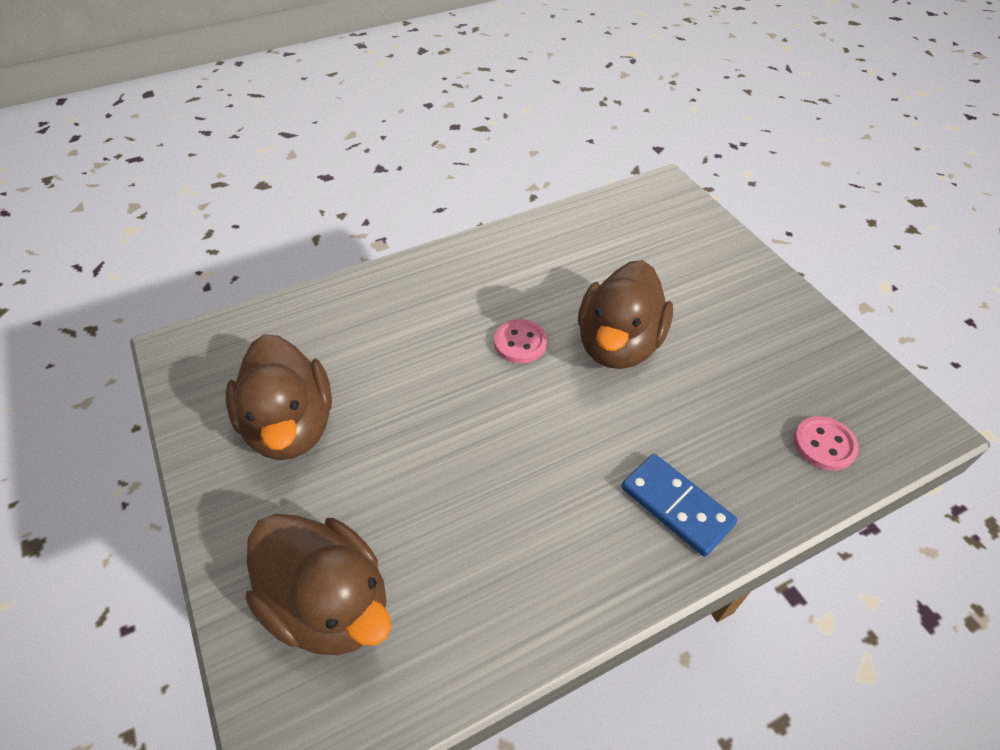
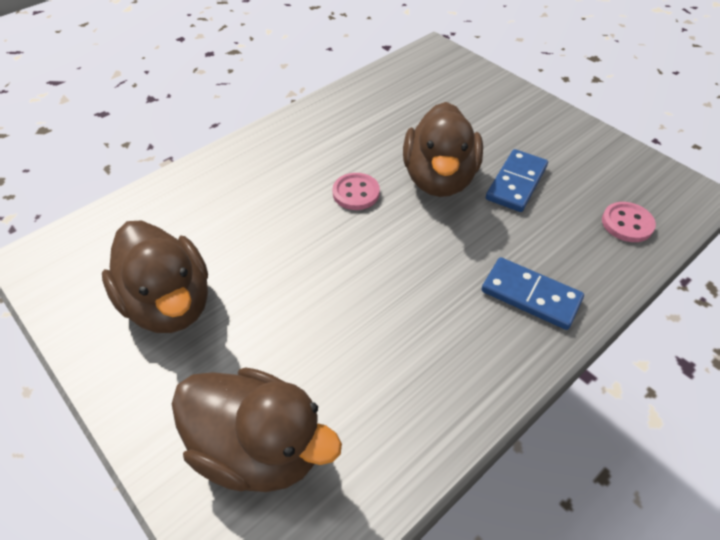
camera: 15 degrees left, 0 degrees up
(706, 367) = (516, 183): none -> blue domino

